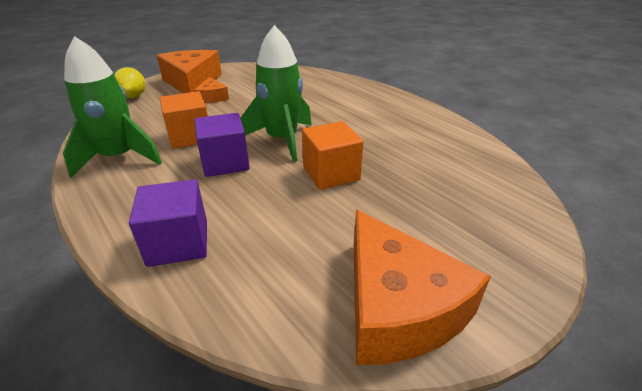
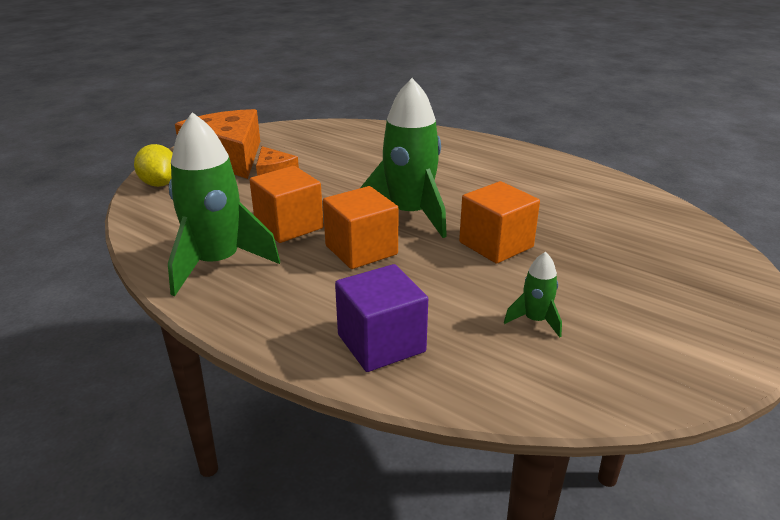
camera: 15 degrees left, 5 degrees down
(225, 162) = (361, 250): purple cube -> orange cube
(315, 246) = (535, 320): none -> green rocket
(397, 306) = (653, 359): orange cheese -> none

